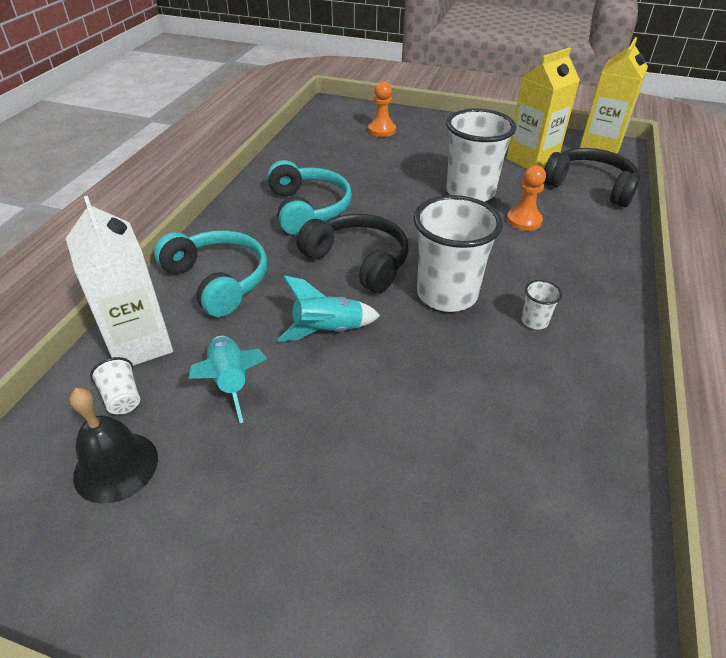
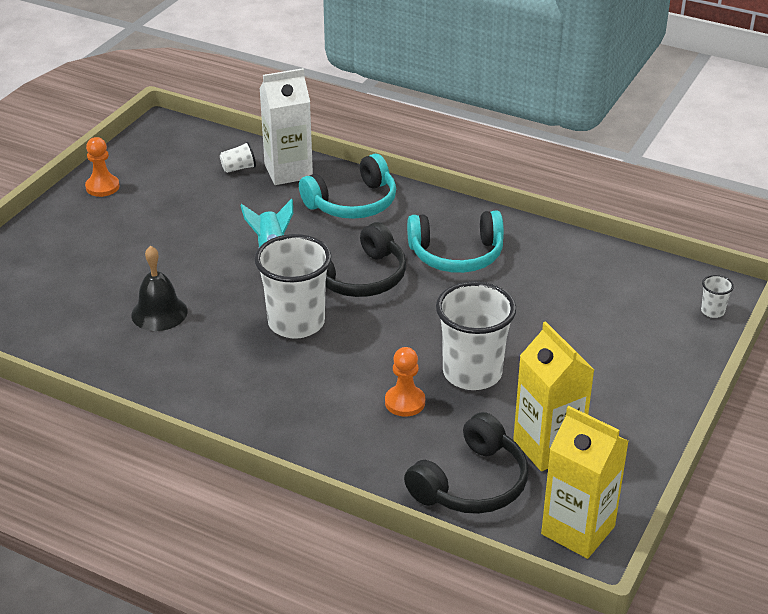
camera: 100 degrees right, 5 degrees down
(116, 466) = (184, 170): black bell -> black bell (159, 313)
(230, 382) = (235, 209): turquoise rocket -> none
(381, 130) = (642, 325): orange pawn -> orange pawn (102, 187)
(534, 321) = (243, 367): white cup -> white cup (712, 311)

